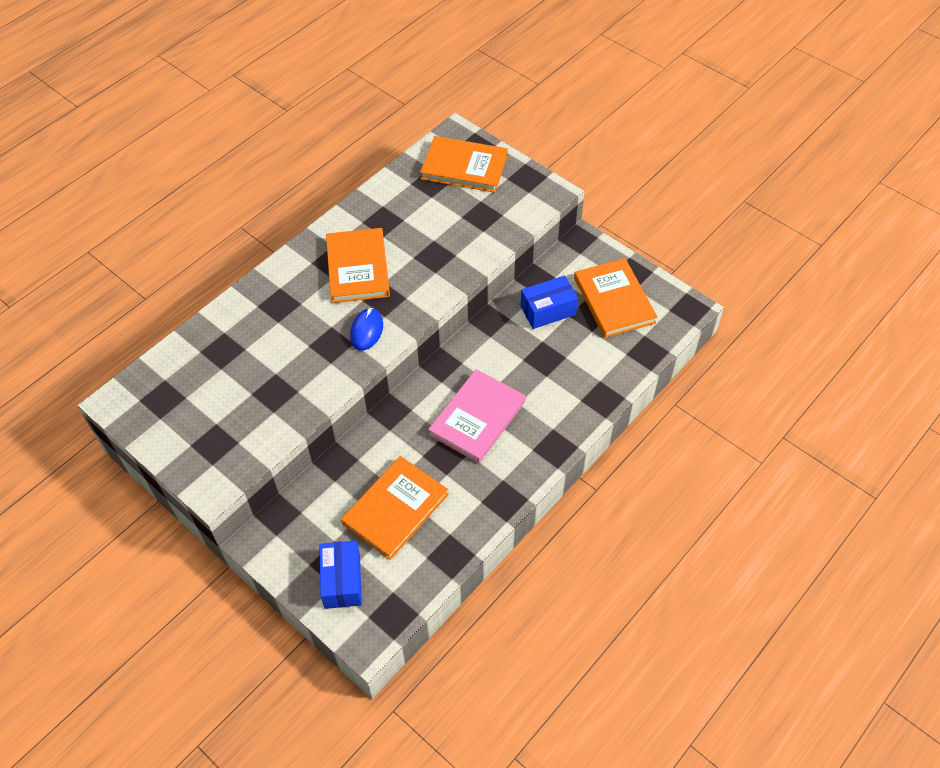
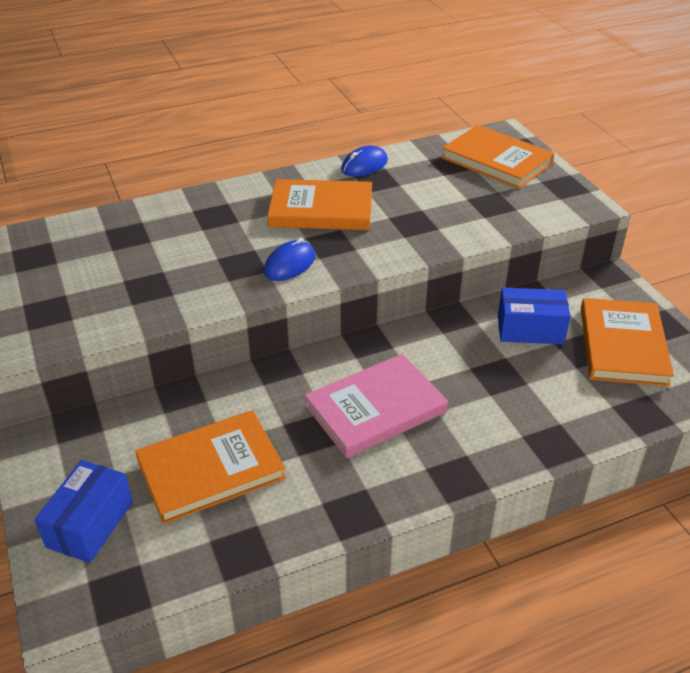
camera: 25 degrees right, 15 degrees down
(358, 268) = (321, 209): orange book -> orange book turned 75 degrees clockwise
(364, 208) = (364, 165): none -> blue mouse

